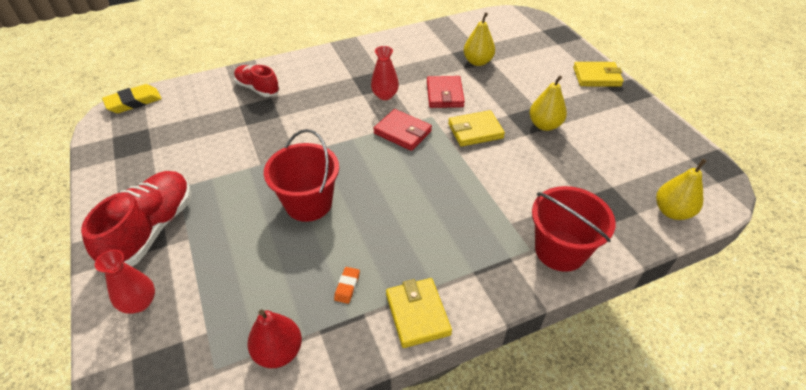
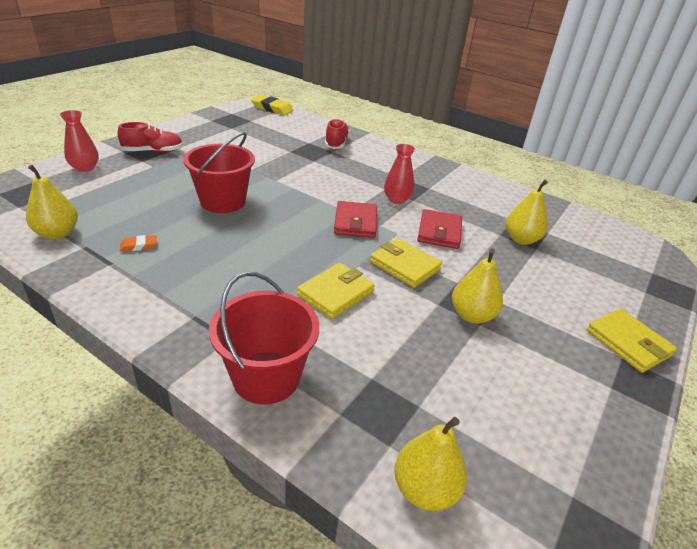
camera: 55 degrees right, 10 degrees down
(151, 230) = (153, 151): red shoe -> red shoe, size x0.61
(278, 351) = (57, 233): red pear -> yellow pear
(417, 314) = (123, 293): yellow wallet -> yellow wallet (335, 293)
(445, 94) = (439, 232): red wallet -> red wallet turned 45 degrees counterclockwise

